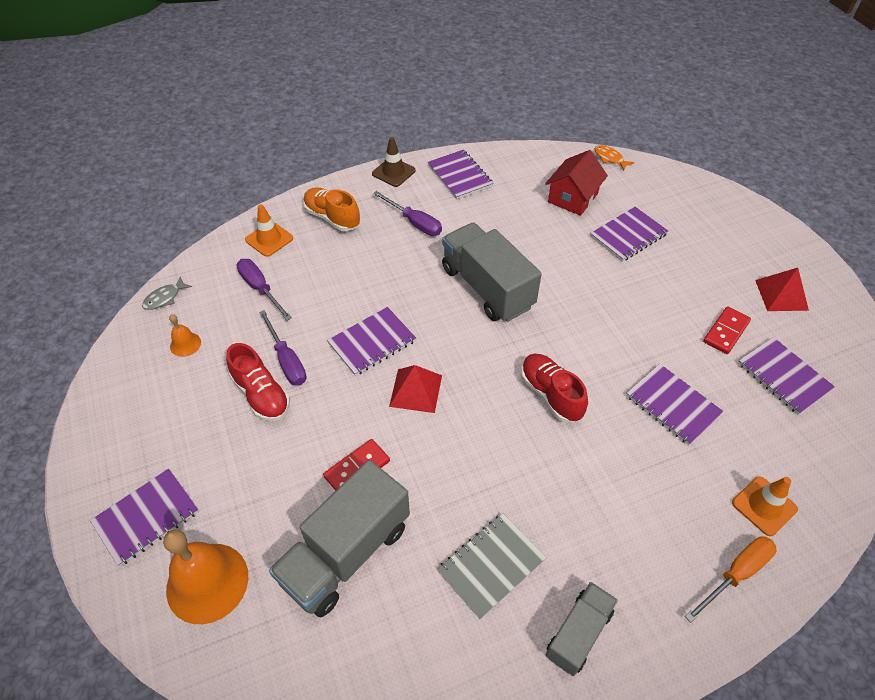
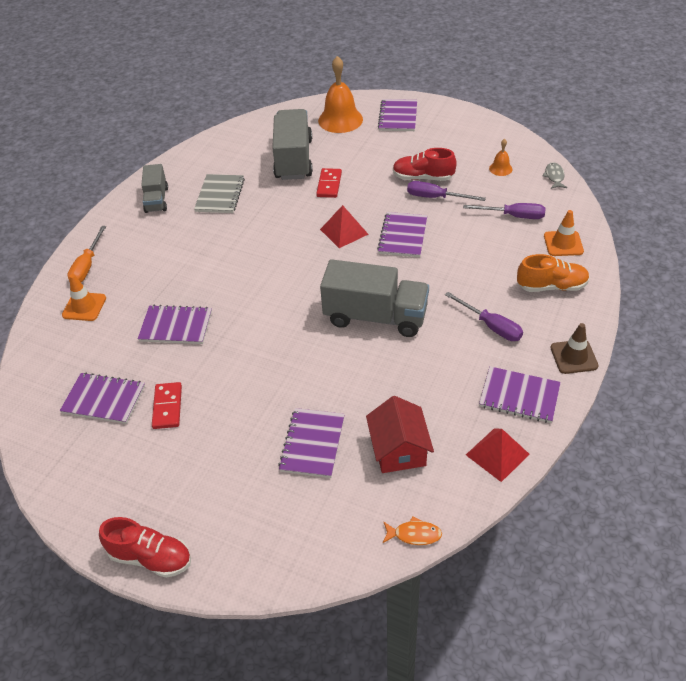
camera: 140 degrees right, 5 degrees down
(414, 223) = (491, 326): purple screwdriver -> purple screwdriver turned 135 degrees counterclockwise
(550, 394) = (261, 281): red shoe -> red shoe (151, 557)
(781, 295) = (136, 478): red pyramid -> red pyramid (497, 454)

